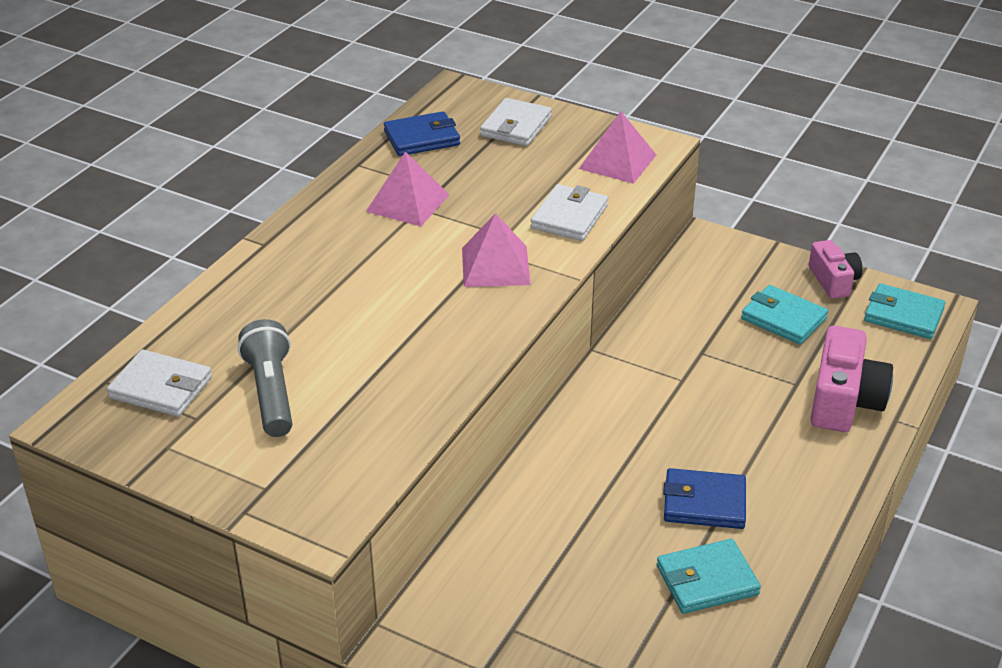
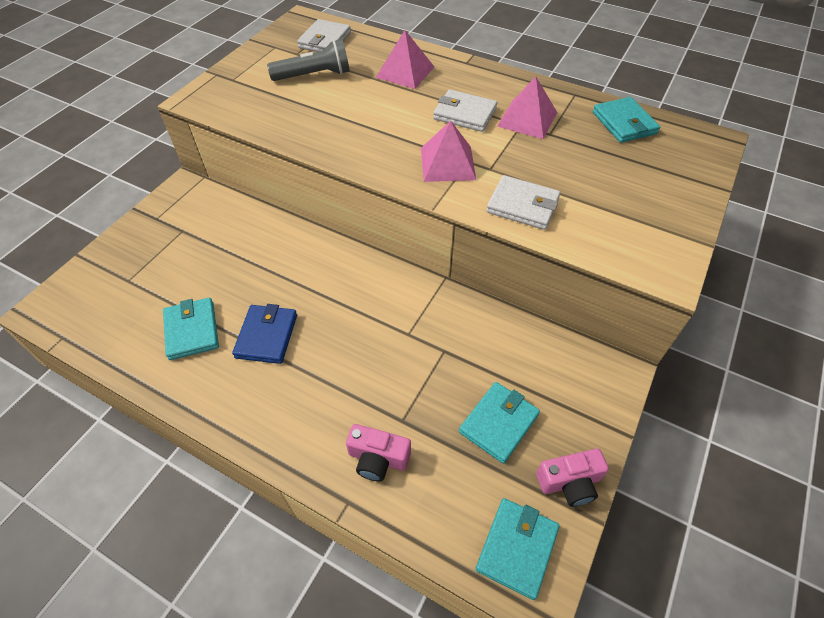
camera: 90 degrees right, 15 degrees up
(422, 138) = (624, 123): blue wallet -> turquoise wallet
(516, 126) = (663, 175): white wallet -> white wallet (464, 114)
(618, 161) = (624, 241): pink pyramid -> pink pyramid (405, 72)
(844, 400) = (378, 458): pink camera -> pink camera, size x0.63

